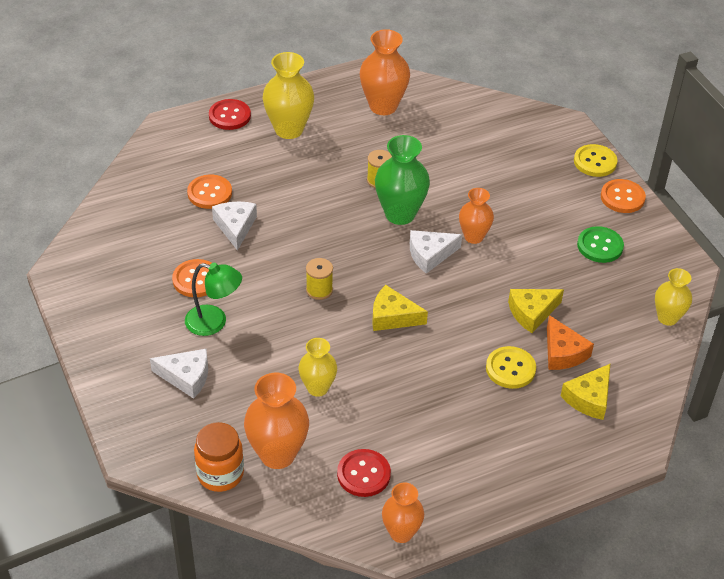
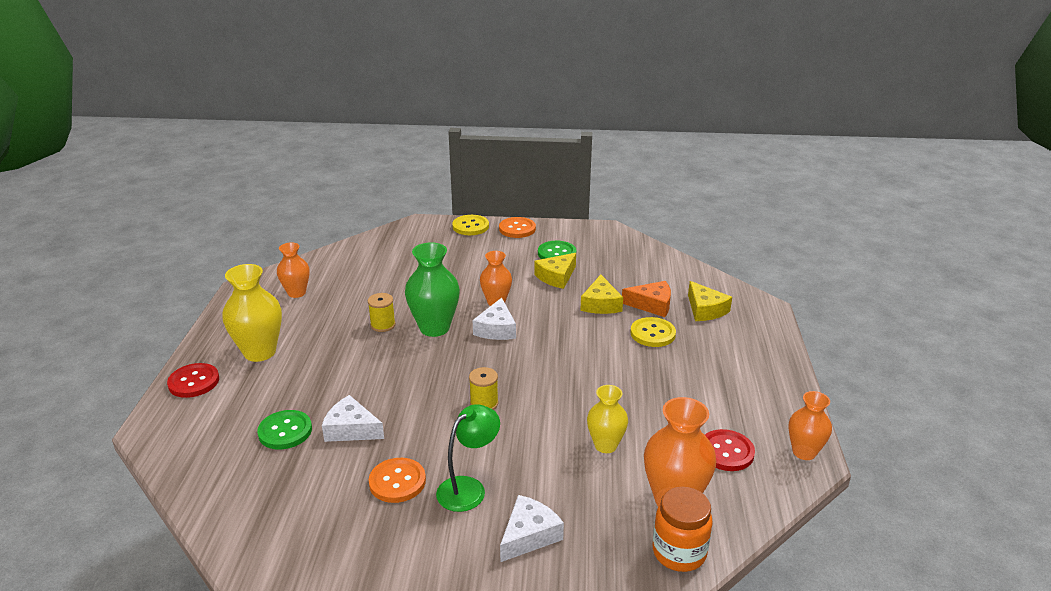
camera: 60 degrees left, 15 degrees down
(209, 193) = (285, 431): orange button -> green button
(383, 106) = (296, 293): orange vase -> orange vase, size x0.63
(392, 317) = (551, 372): yellow cheese -> yellow cheese (556, 277)
(667, 318) = (648, 253): yellow vase -> none

